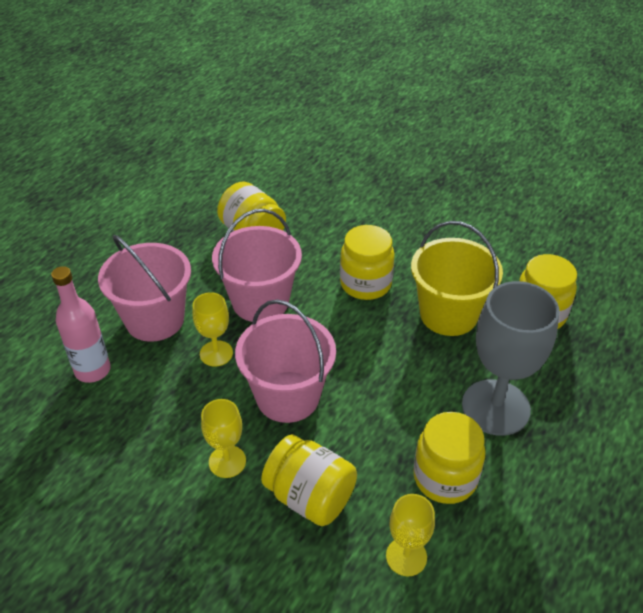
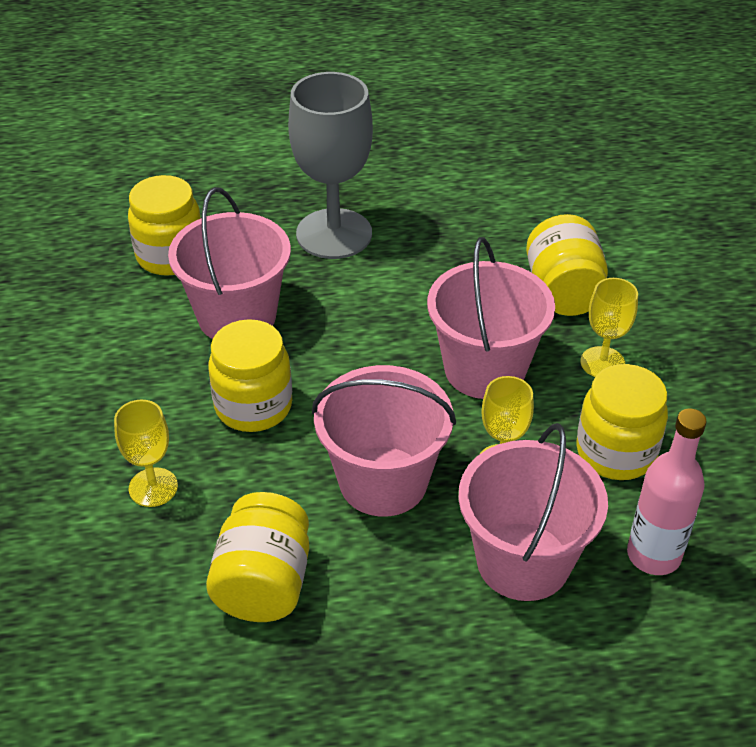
camera: 130 degrees left, 0 degrees up
(406, 556) = (541, 217): yellow goblet -> yellow goblet (153, 487)
(445, 477) = (446, 229): yellow jar -> yellow jar (615, 452)
(448, 314) = (237, 317): yellow bucket -> pink bucket

